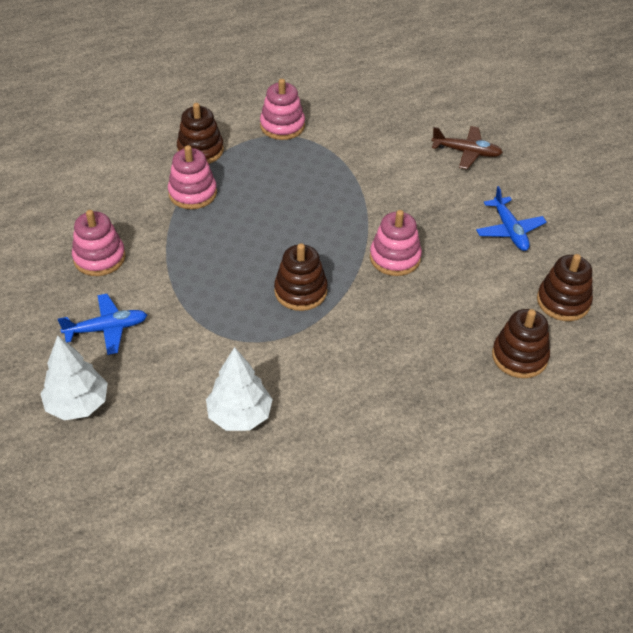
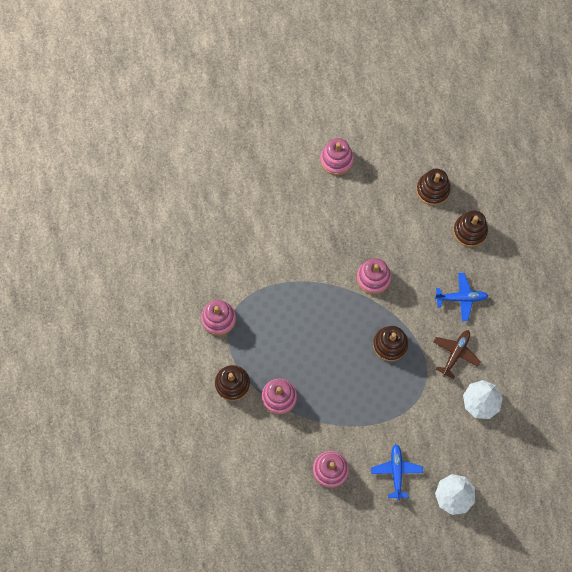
camera: 75 degrees left, 25 degrees up
(466, 152) = (281, 198): brown plane -> brown plane (455, 353)
(509, 230) = (364, 198): blue plane -> blue plane (461, 298)
(550, 194) = (336, 160): none -> pink stacking toy

